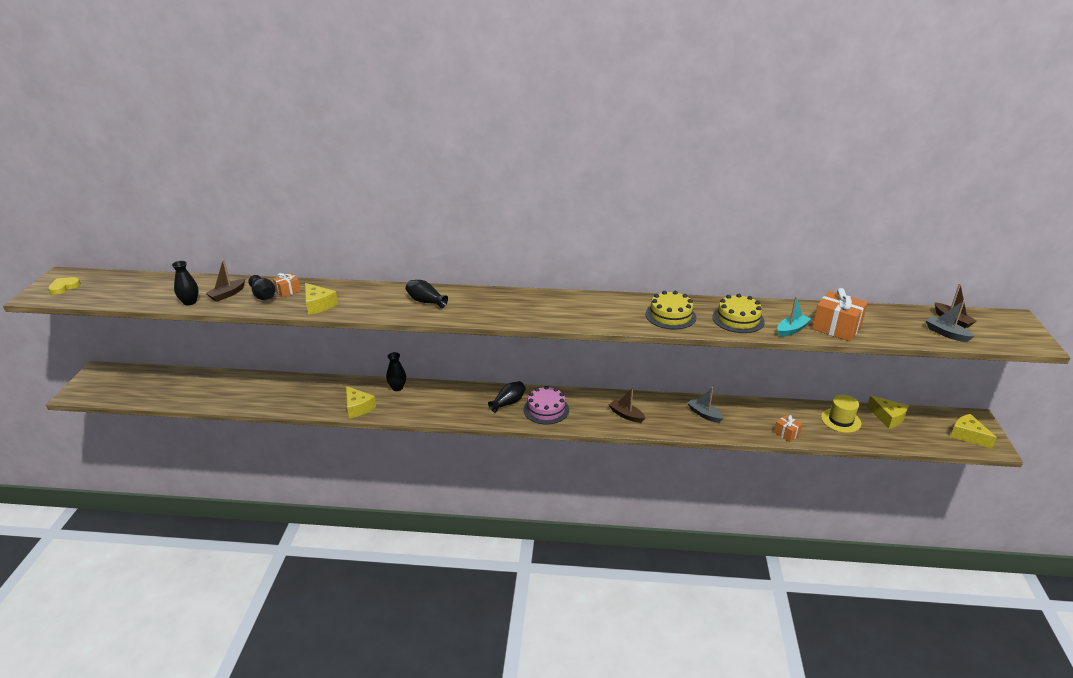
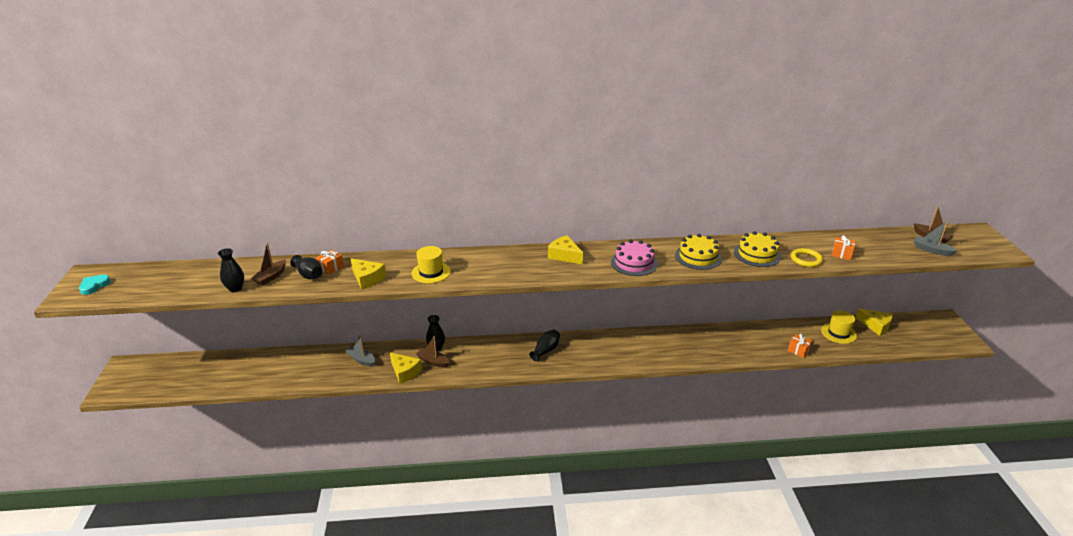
camera: 10 degrees left, 0 degrees up
(64, 287) = (94, 286): yellow heart -> turquoise heart
(383, 305) = (431, 272): none -> yellow hat
(426, 301) = (470, 265): black vase -> none
(546, 409) = (582, 353): pink cake -> pink cake (634, 263)
(626, 415) = (655, 350): brown boat -> brown boat (433, 361)
(704, 414) = (723, 341): grey boat -> grey boat (362, 360)
(791, 330) = (806, 259): turquoise boat -> yellow ring
(836, 328) = (841, 254): orange gift -> orange gift, size x0.54
(967, 436) = (944, 334): yellow cheese -> yellow cheese (564, 256)

